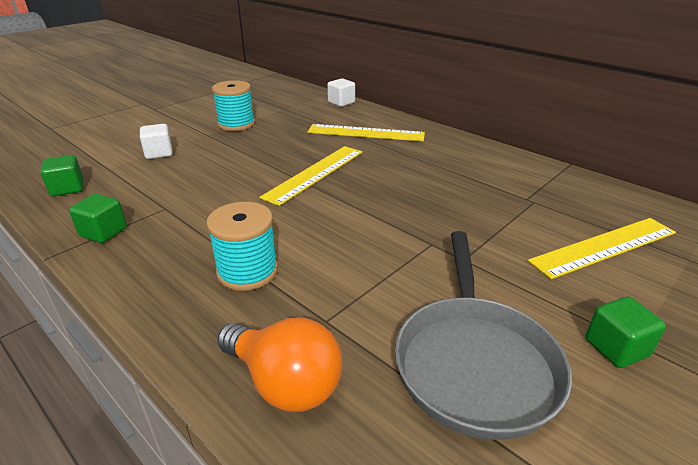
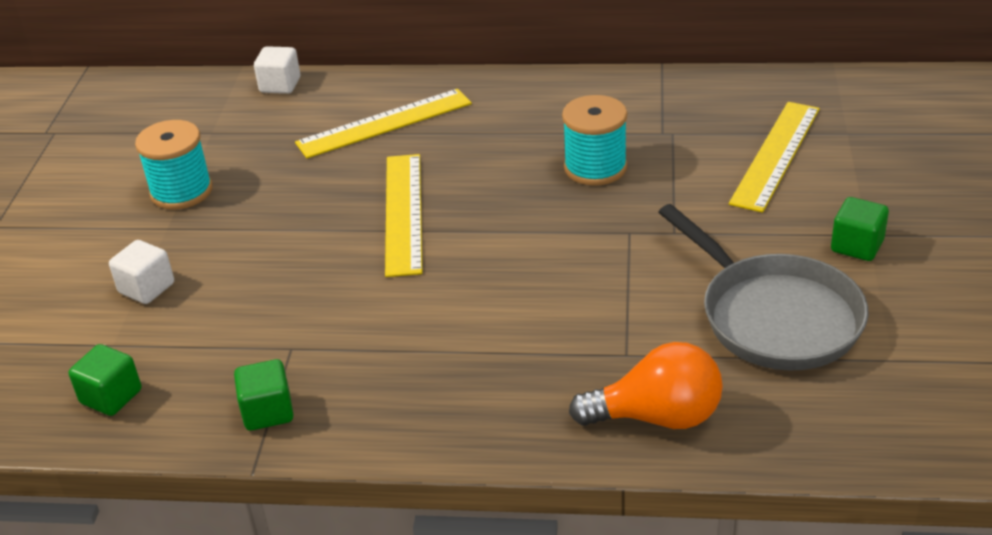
camera: 35 degrees left, 5 degrees up
(247, 271) = (495, 356): turquoise spool -> turquoise spool (595, 168)

